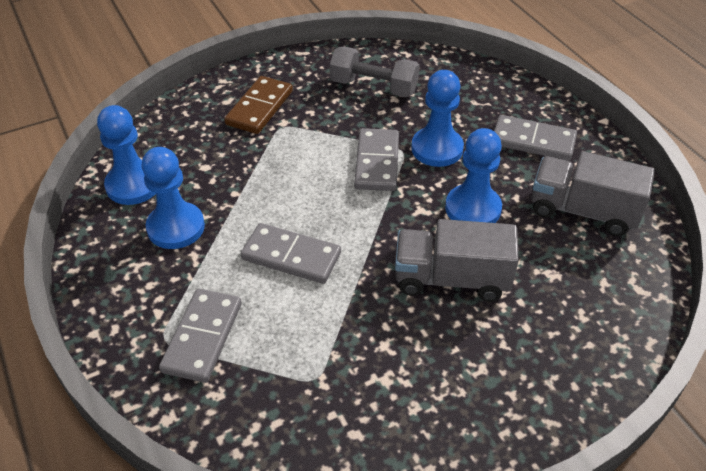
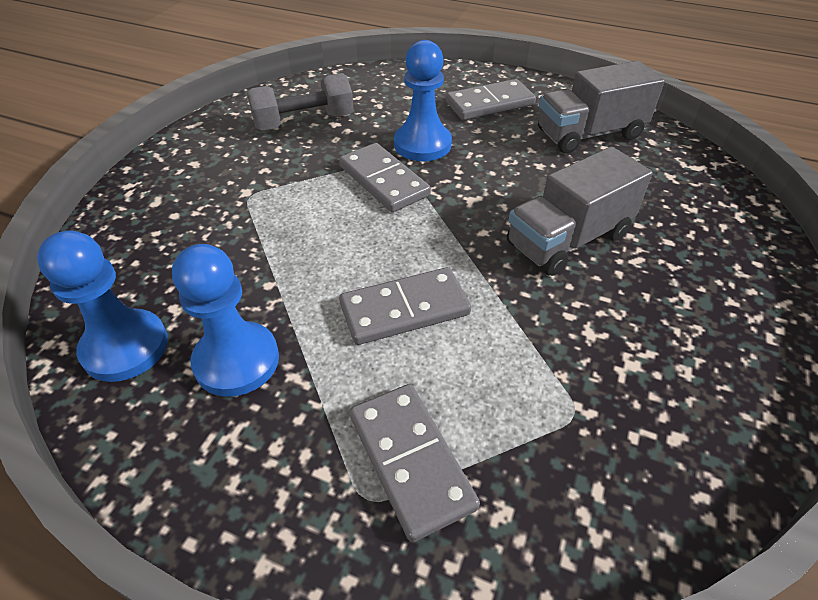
camera: 40 degrees left, 0 degrees up
(260, 108) = (203, 191): brown domino -> none
(473, 208) = (511, 175): blue pawn -> none

